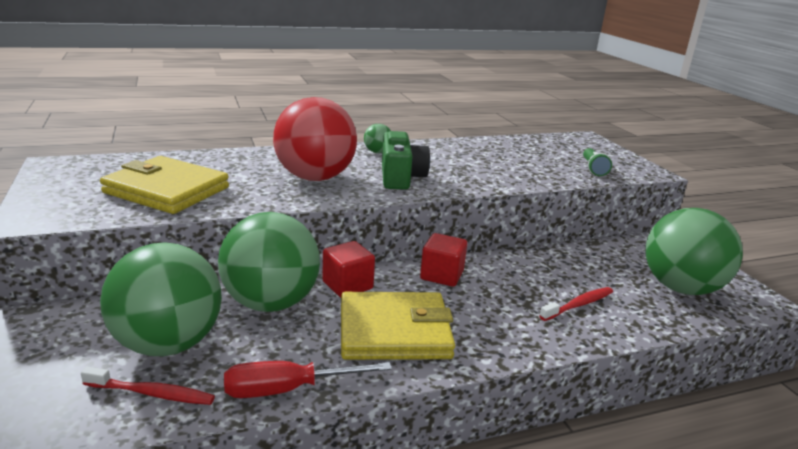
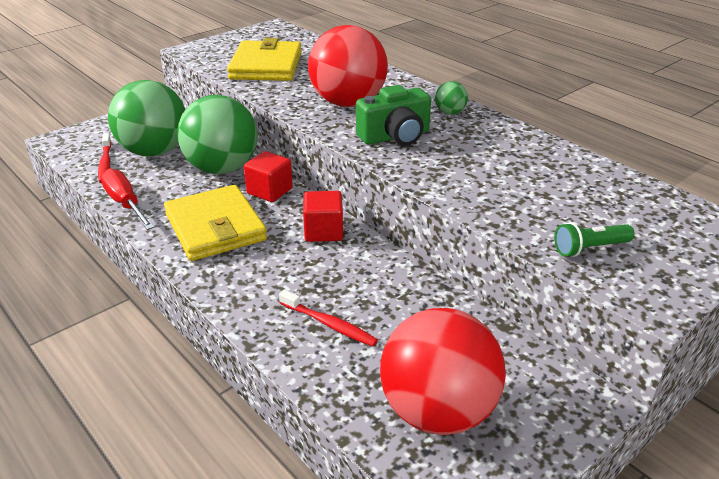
camera: 70 degrees right, 10 degrees up
(680, 288) = (438, 411): green ball -> red ball

